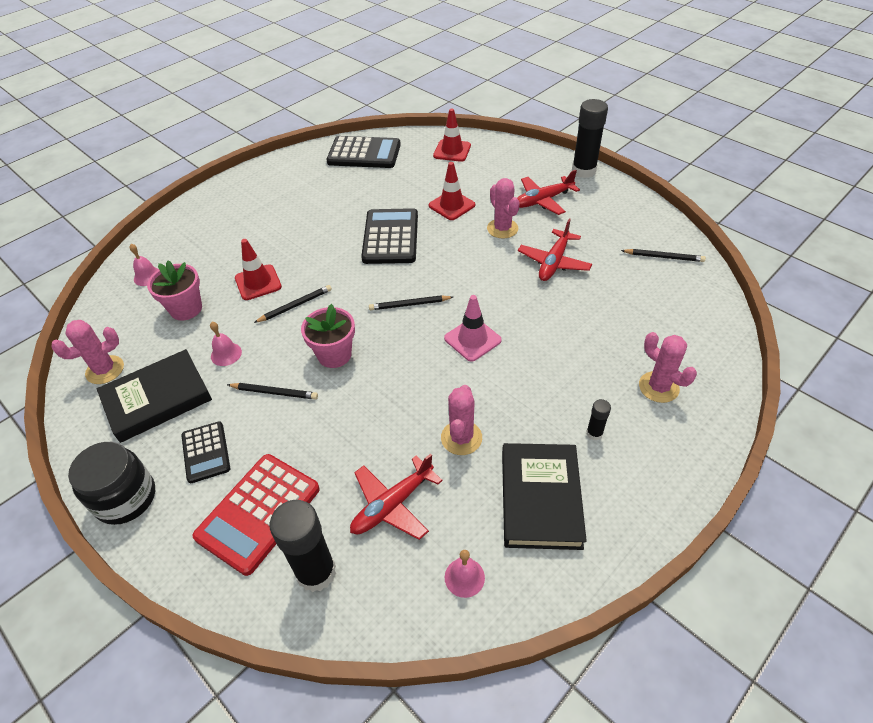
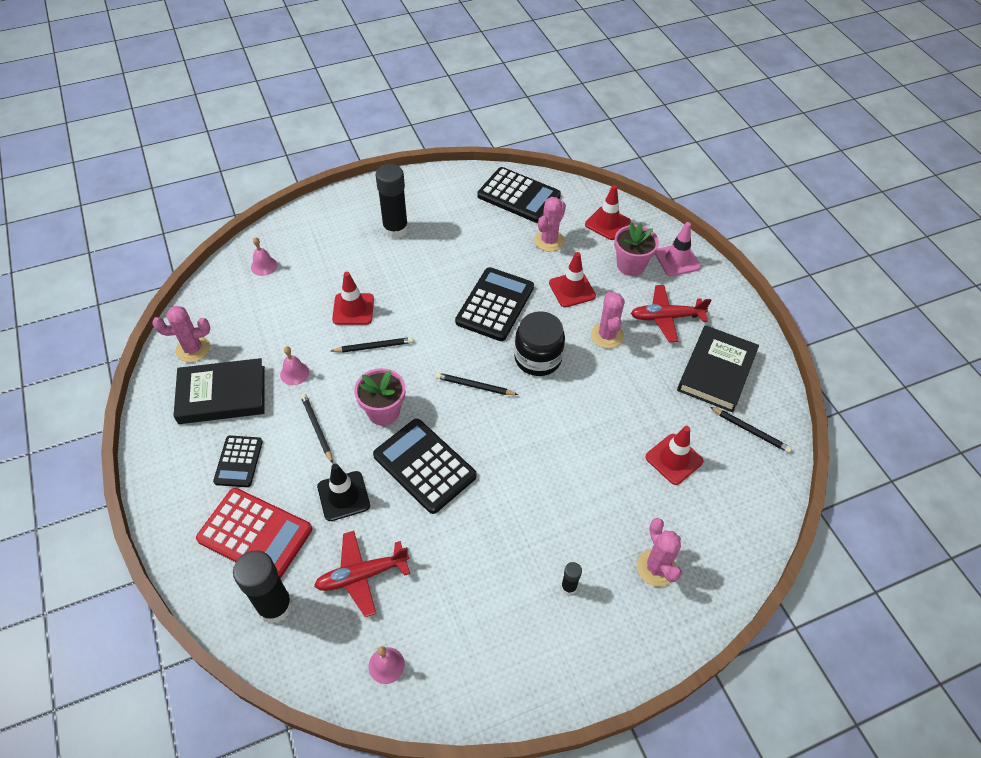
camera: 20 degrees right, 5 degrees up
(125, 498) = (162, 476): black jar -> black jar (538, 358)
(186, 309) = (281, 313): pink flower pot -> pink flower pot (630, 265)
(258, 512) = (255, 534): red calculator -> red calculator turned 120 degrees counterclockwise
(274, 392) = (317, 428): black pencil -> black pencil turned 150 degrees counterclockwise
(334, 441) = (343, 496): none -> black traffic cone
(400, 385) = (424, 466): none -> black calculator
(461, 438) = (450, 539): pink cactus -> pink cactus (549, 241)
(472, 339) = (512, 446): pink traffic cone -> pink traffic cone (677, 260)
(540, 498) = (486, 626): black book -> black book (716, 371)
(553, 262) = (635, 393): red plane -> none
(583, 171) = (730, 297): black glue stick -> black glue stick (395, 229)
(617, 299) = (674, 459): none -> red traffic cone

